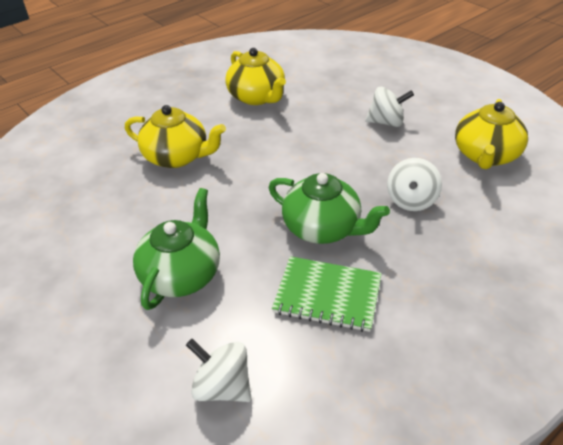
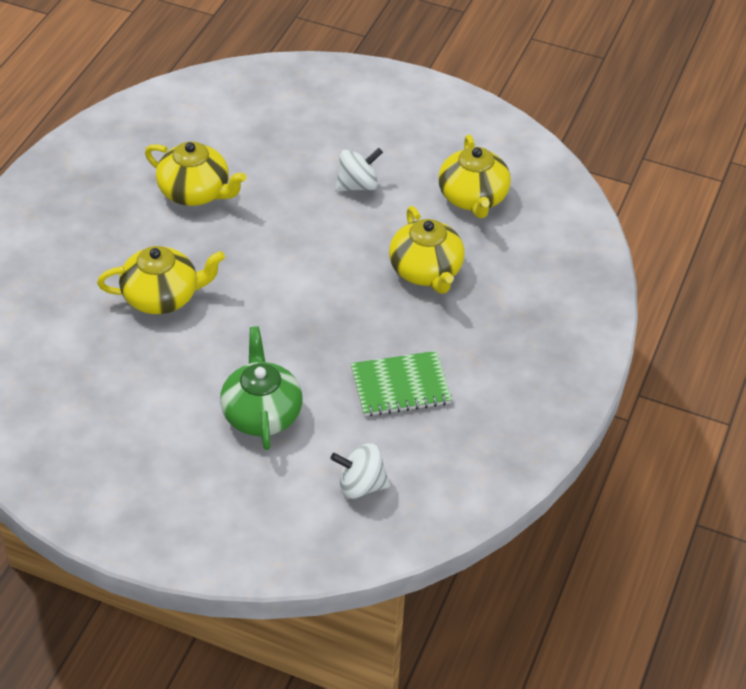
camera: 30 degrees left, 5 degrees up
(323, 228) = (361, 326): green teapot -> none
(411, 200) = (426, 271): white spinning top -> yellow teapot

